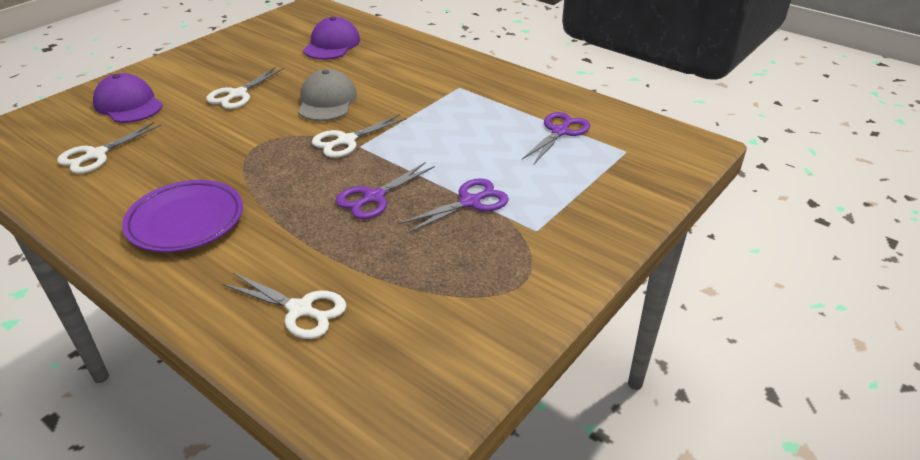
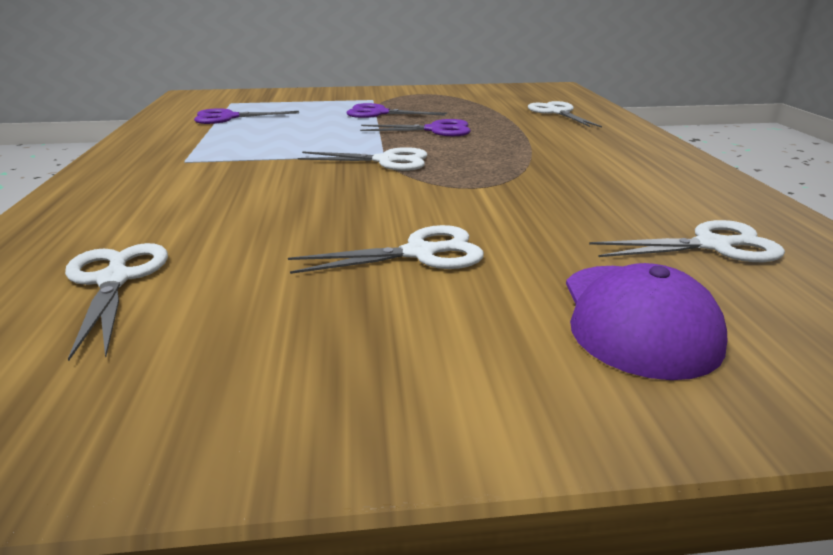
camera: 135 degrees left, 10 degrees down
(186, 221) = (610, 159): purple plate -> none
(327, 101) = (328, 197): grey cap -> none
(332, 45) = (115, 280): purple cap -> white scissors

